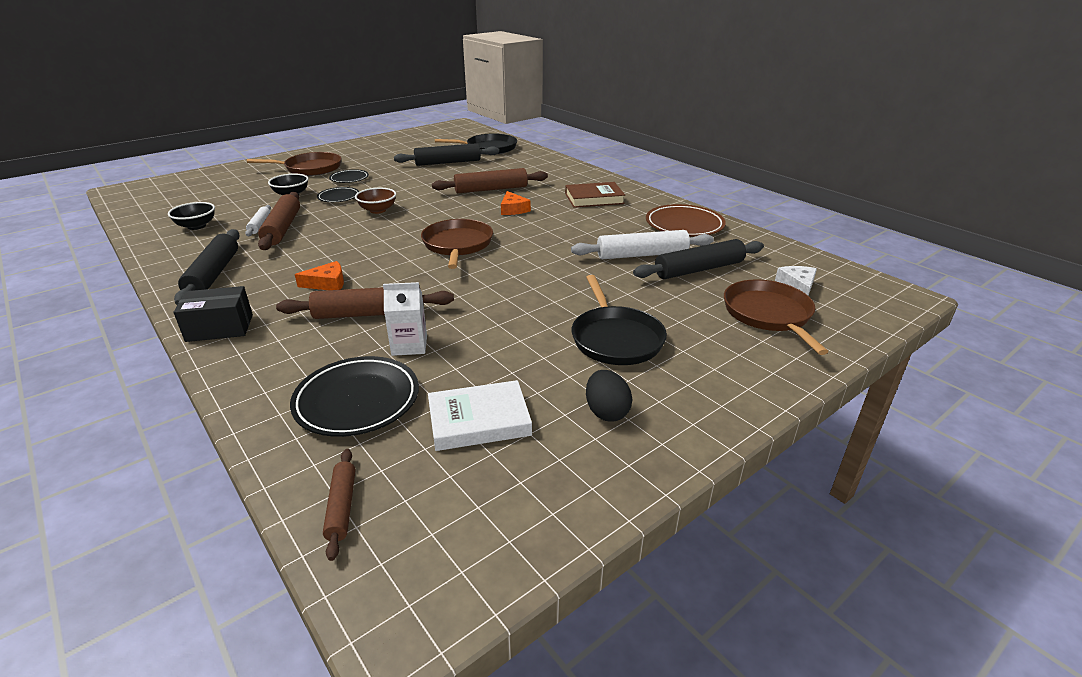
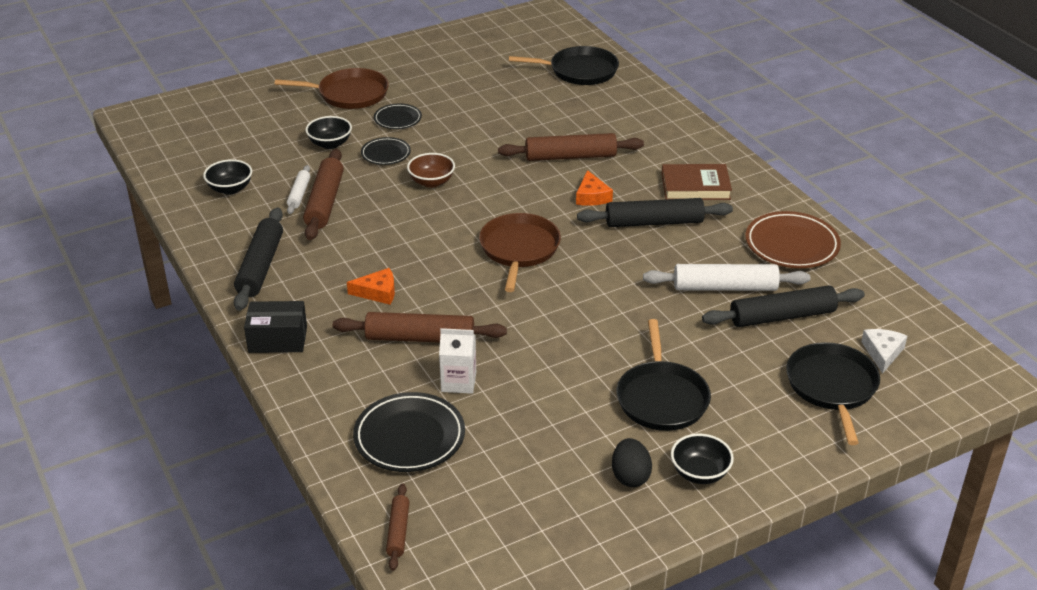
camera: 10 degrees right, 5 degrees up
(448, 162) = (522, 97): black rolling pin -> black rolling pin (654, 222)
(479, 420) = (515, 470): white book -> none
(678, 400) = (700, 473): none -> black bowl
(769, 315) = (832, 387): brown pan -> black pan

